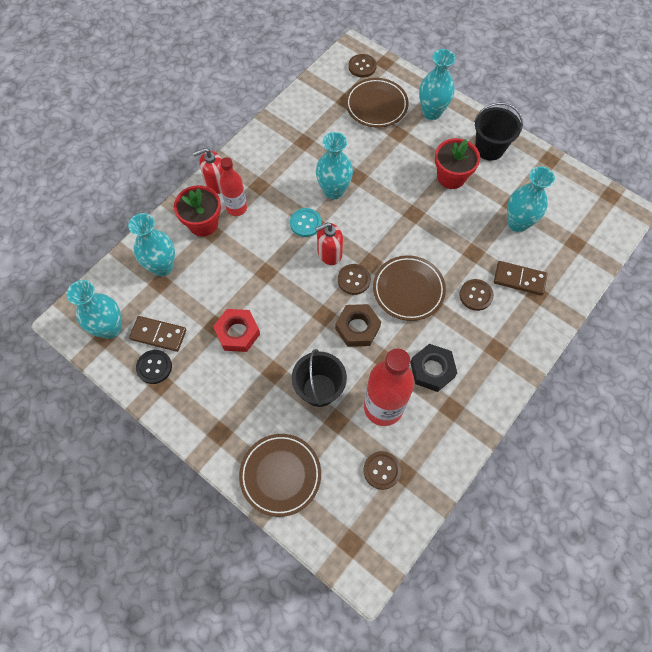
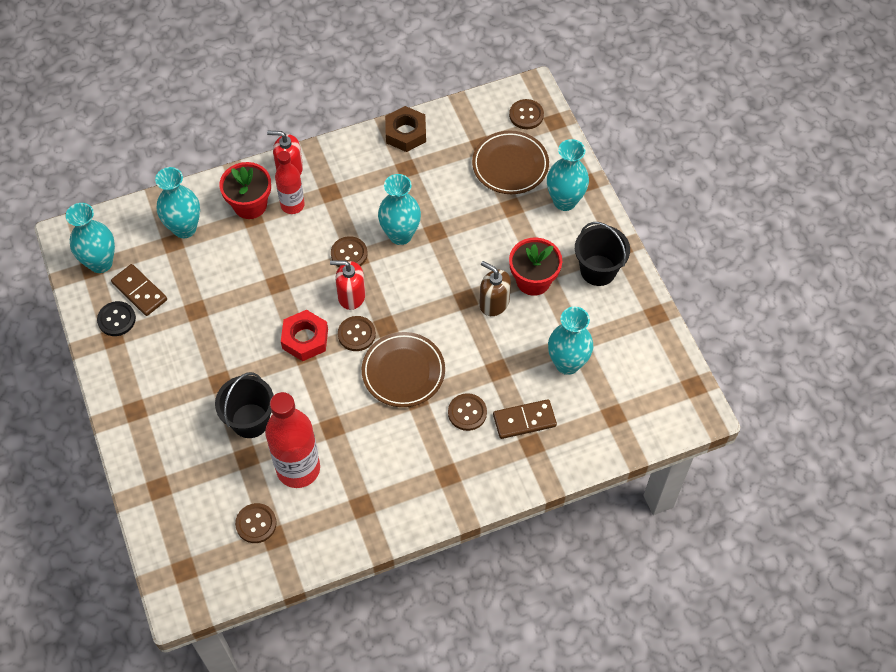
camera: 30 degrees right, 5 degrees down
(237, 333) = (211, 327): red nut -> red nut (305, 339)
(280, 475) = (163, 476): brown plate -> none
(305, 223) = (349, 254): turquoise button -> brown button
(357, 328) = (327, 382): brown nut -> brown nut (406, 133)
(432, 370) = (370, 460): black nut -> none
(436, 206) = (494, 303): none -> brown soap dispenser
(519, 279) = (524, 420): brown domino -> brown domino turned 60 degrees counterclockwise

